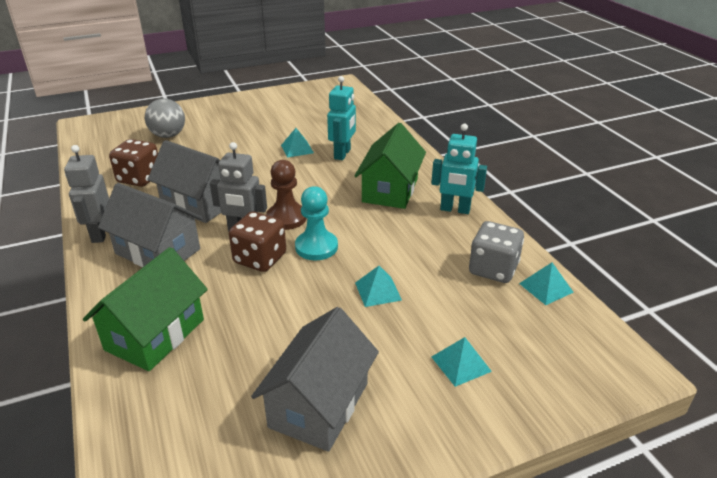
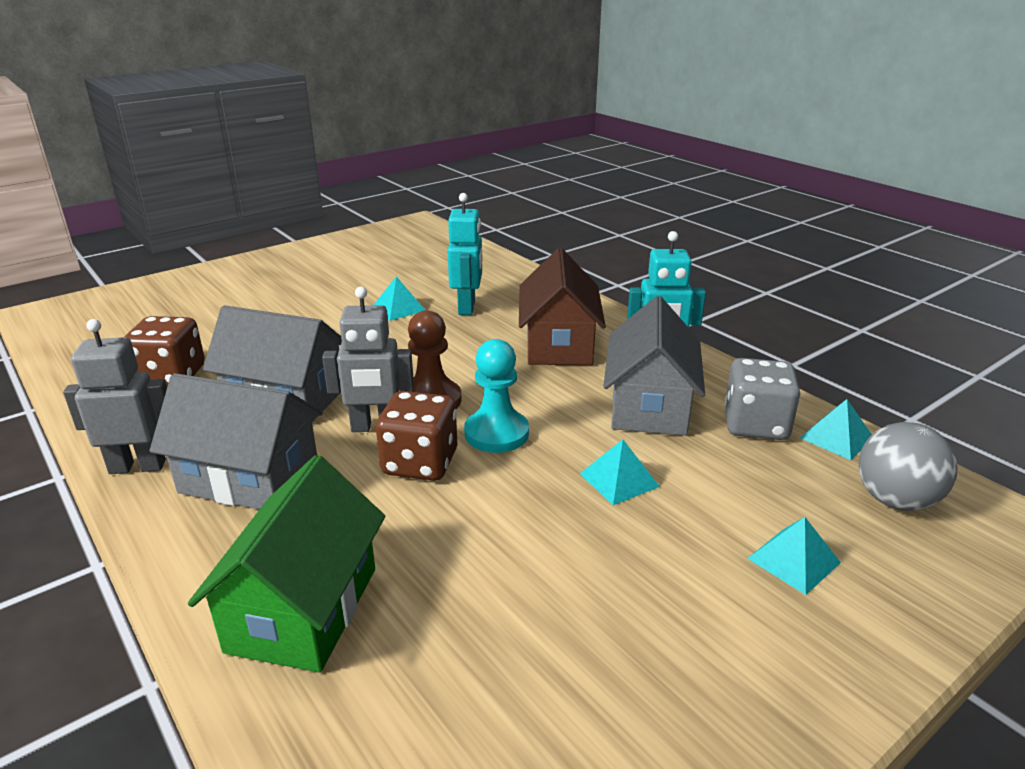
camera: 15 degrees left, 5 degrees down
(100, 234) = (138, 466): grey robot -> grey robot turned 105 degrees clockwise
(168, 135) = (192, 312): grey ball -> grey ball (895, 500)
(319, 405) = (628, 666): grey house -> grey house (649, 406)
(390, 190) = (559, 344): green house -> brown house

